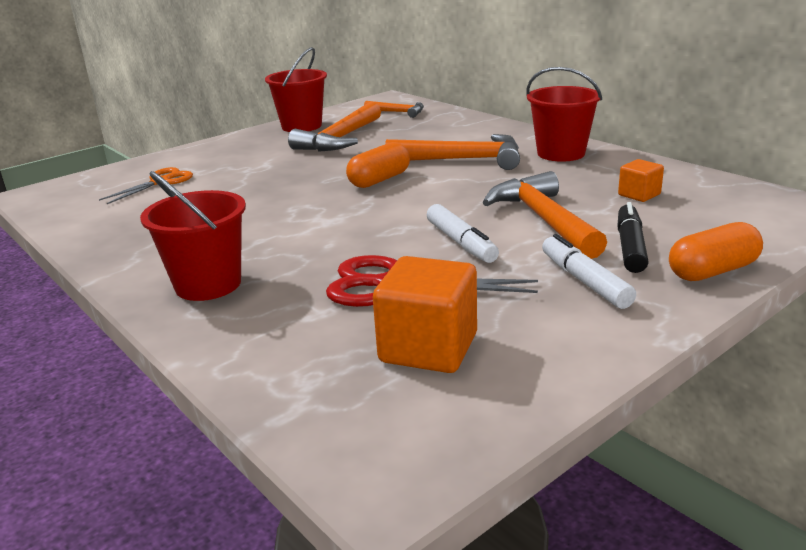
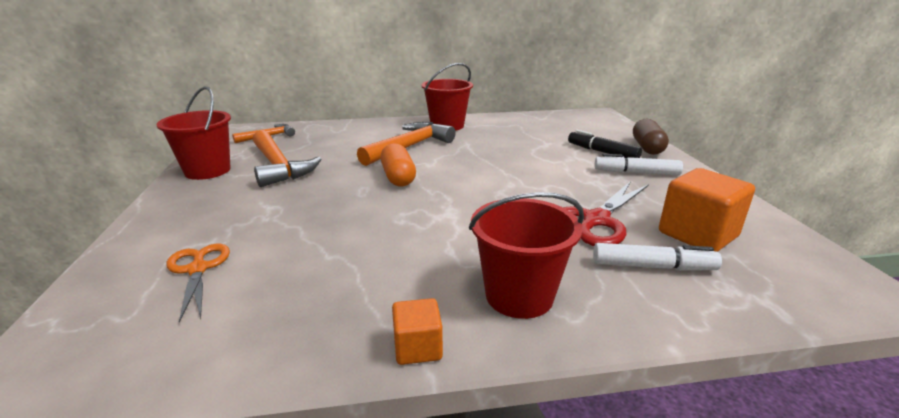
camera: 60 degrees left, 0 degrees up
(461, 243) = (549, 185): white marker -> white marker (653, 267)
(544, 220) = (542, 157): orange hammer -> none
(639, 195) = (537, 131): orange cube -> orange cube (417, 347)
(713, 271) = (647, 148): orange capsule -> brown capsule

